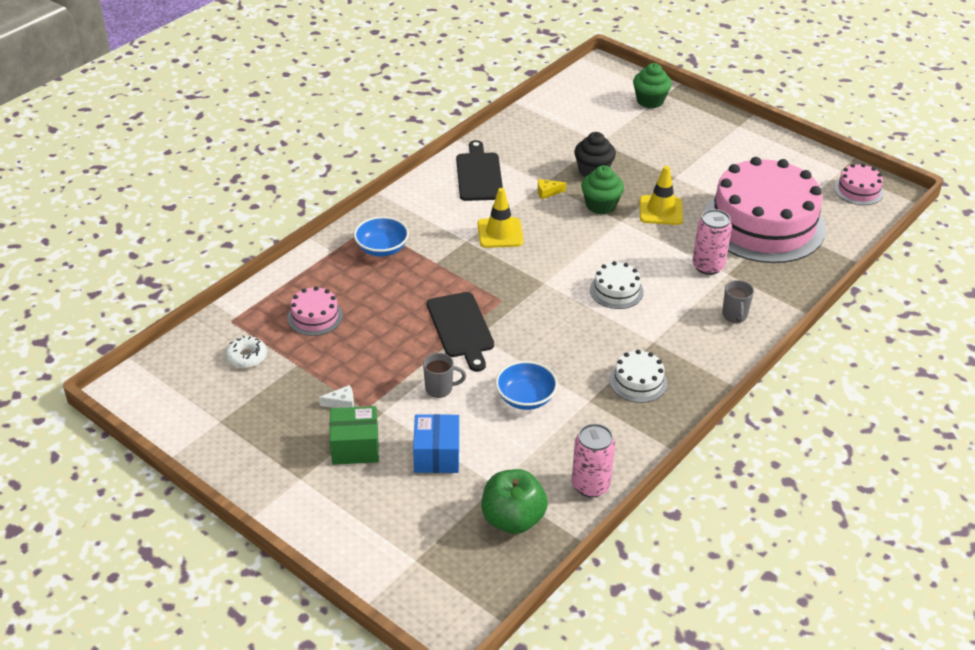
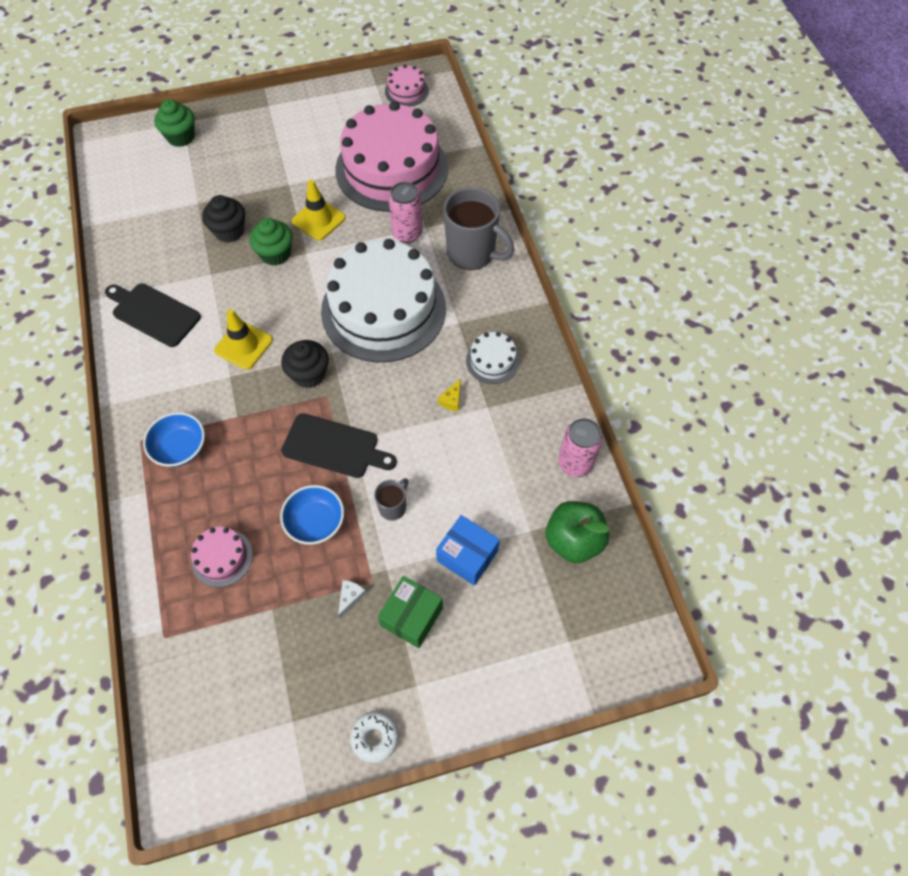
camera: 55 degrees left, 20 degrees up
(246, 357) = (226, 649): white donut -> white donut (375, 737)
(511, 280) = (309, 374): none -> black cupcake
(525, 398) = (452, 449): blue bowl -> blue bowl (315, 522)
(547, 192) = (225, 279): yellow cheese -> yellow cheese (452, 400)
(616, 291) = (383, 309): white cake -> white cake, size x2.41
(734, 315) = (472, 253): grey mug -> grey mug, size x2.06

